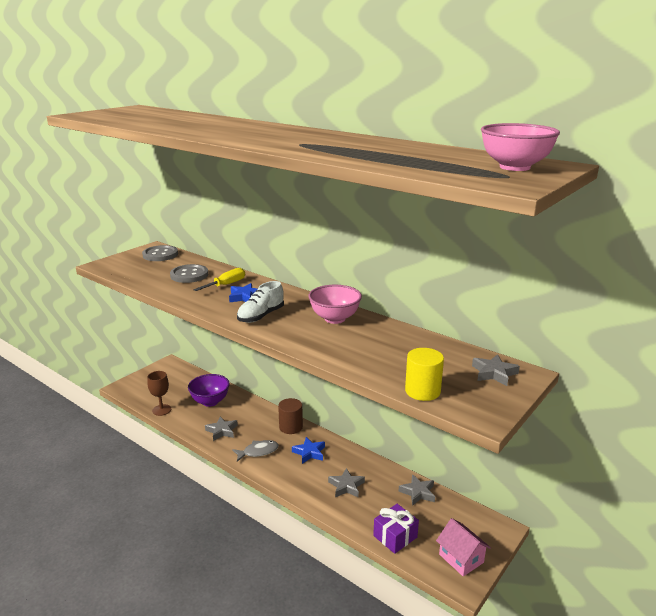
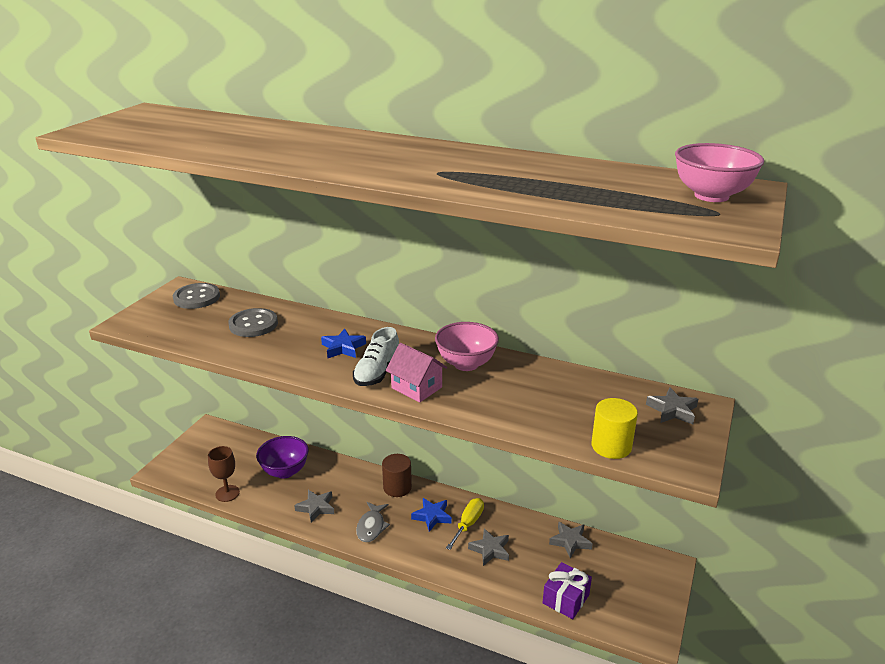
camera: 15 degrees left, 5 degrees up
(226, 285) = (309, 333): yellow screwdriver -> yellow screwdriver (468, 524)
(258, 452) = (371, 526): grey fish -> grey fish turned 135 degrees clockwise
(461, 558) = (642, 609): pink house -> pink house (416, 388)

